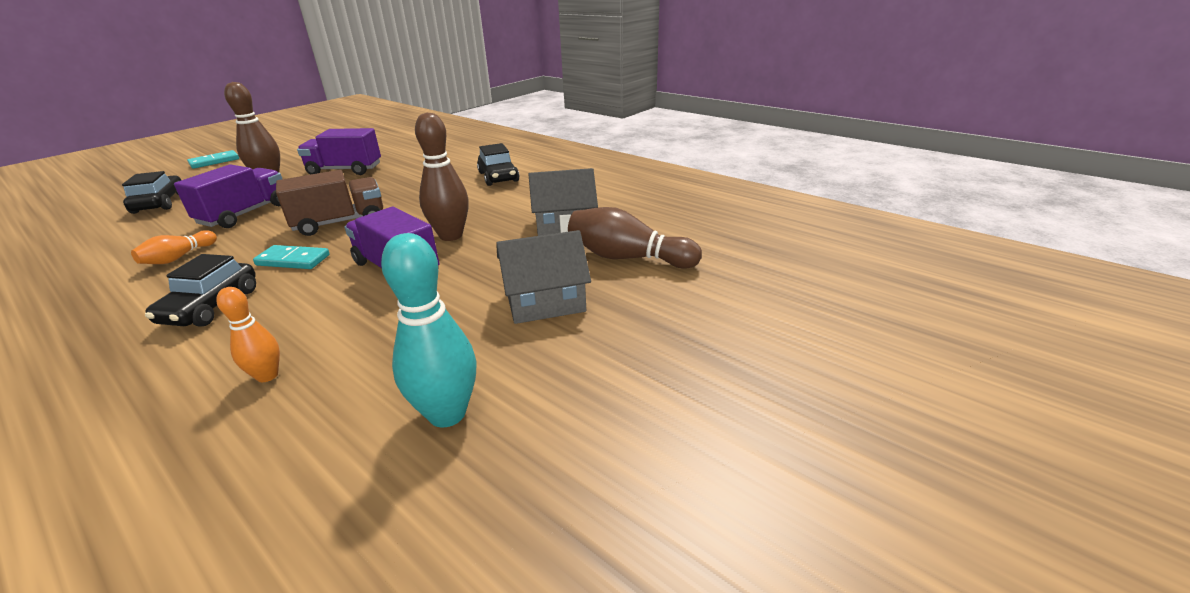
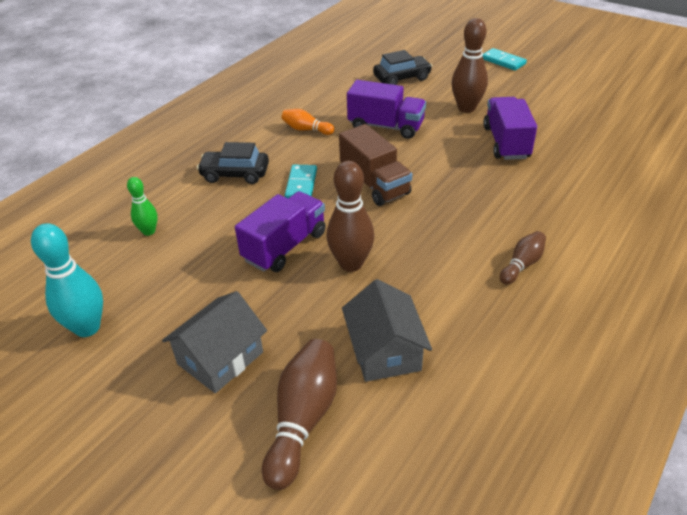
camera: 85 degrees right, 10 degrees up
(267, 376) = (149, 231): orange bowling pin -> green bowling pin
(498, 177) = (522, 265): black car -> brown bowling pin
(545, 301) = (220, 358): grey house -> grey house turned 60 degrees clockwise

